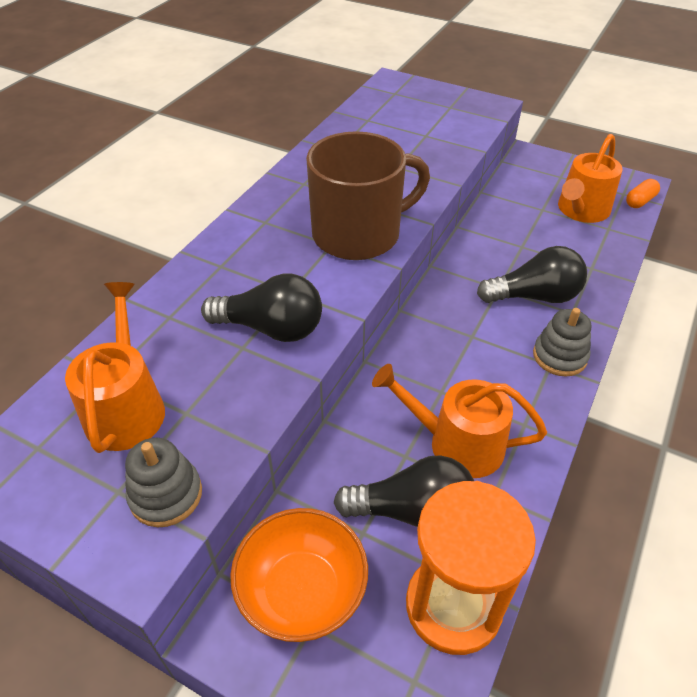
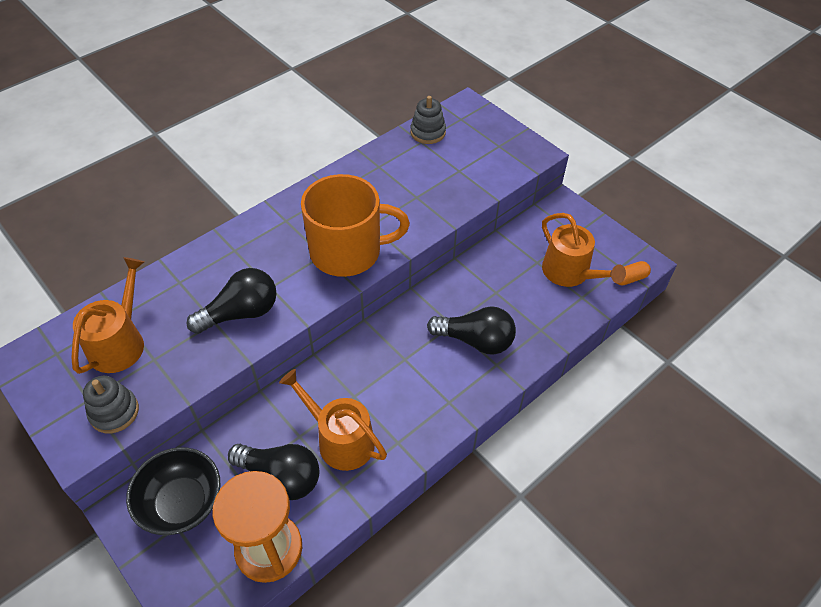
camera: 20 degrees right, 5 degrees up
(271, 328) = (241, 313): black light bulb -> black light bulb turned 60 degrees counterclockwise
(302, 591) = (182, 503): orange bowl -> black bowl
(358, 234) = (347, 251): brown mug -> orange mug
(559, 356) = (460, 398): grey stacking toy -> grey stacking toy (428, 132)
(581, 210) = (570, 273): orange watering can -> orange watering can turned 90 degrees counterclockwise

